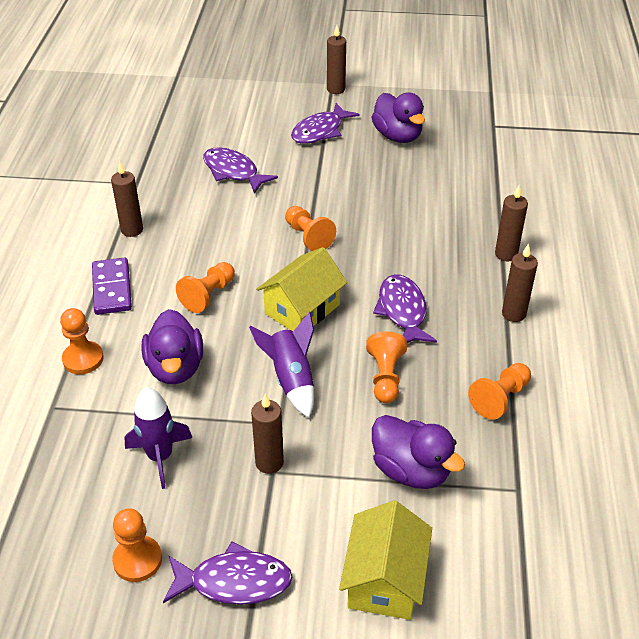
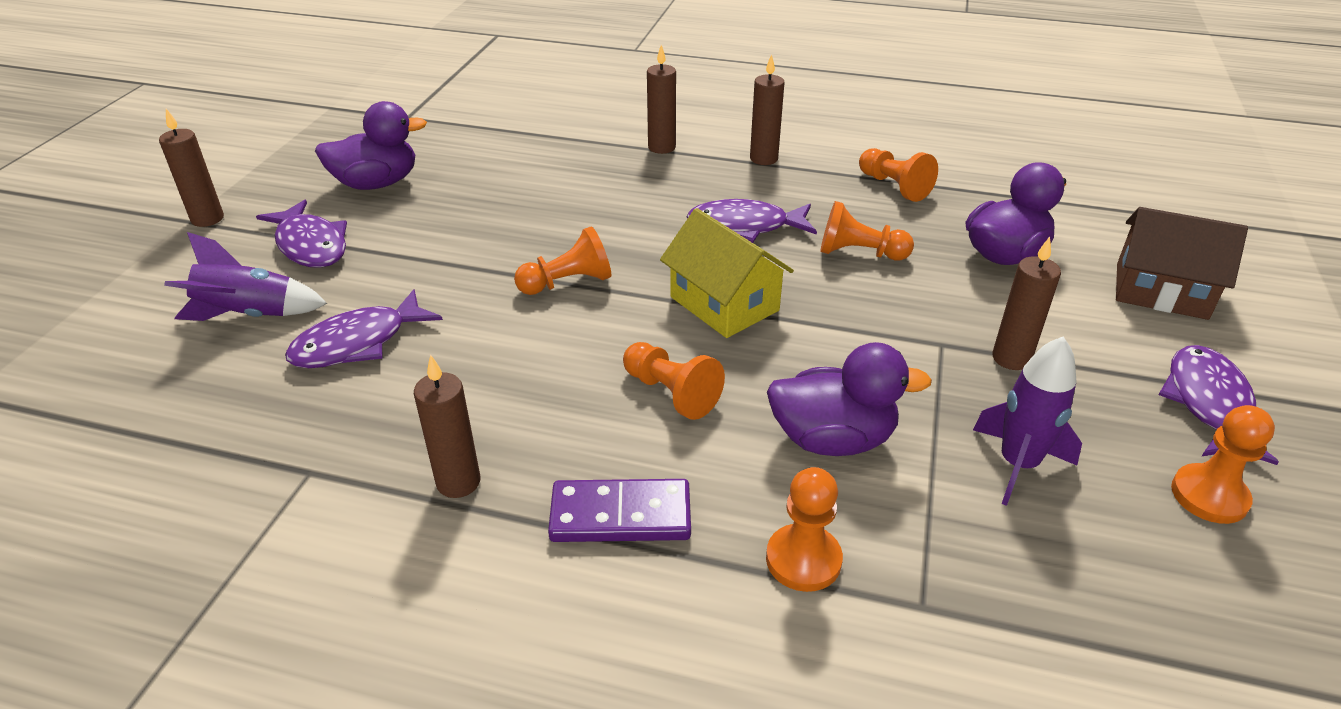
camera: 80 degrees left, 5 degrees down
(291, 379) = (861, 326): purple rocket -> purple rocket (249, 315)
(384, 579) = (1161, 291): yellow house -> brown house

